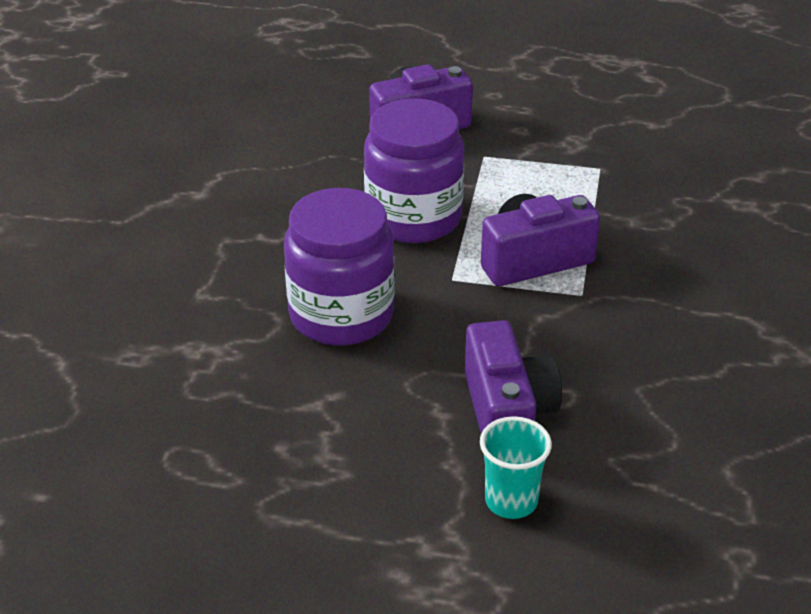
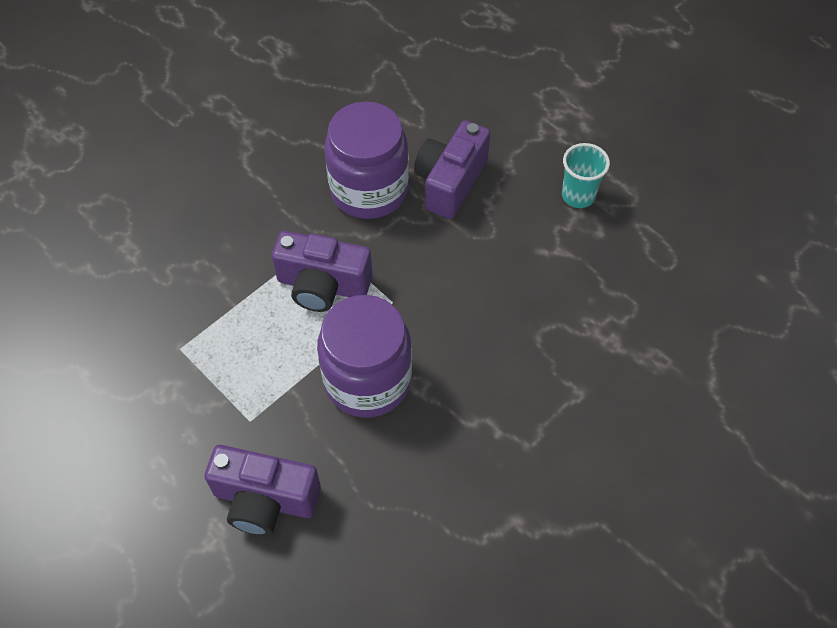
camera: 145 degrees left, 20 degrees up
(341, 315) = (493, 313): purple jar -> purple jar (369, 190)
(511, 501) = (496, 132): turquoise cup -> turquoise cup (578, 196)

